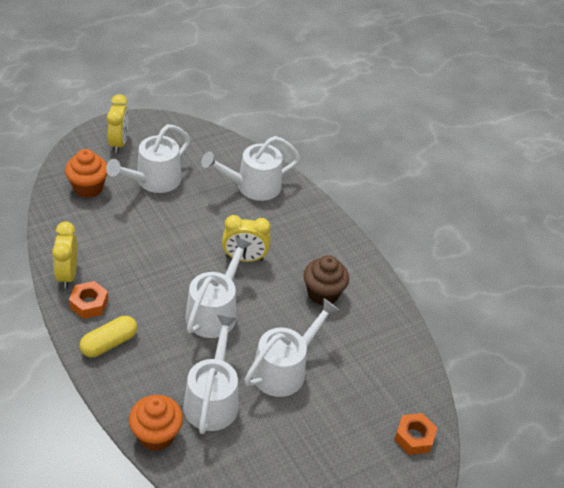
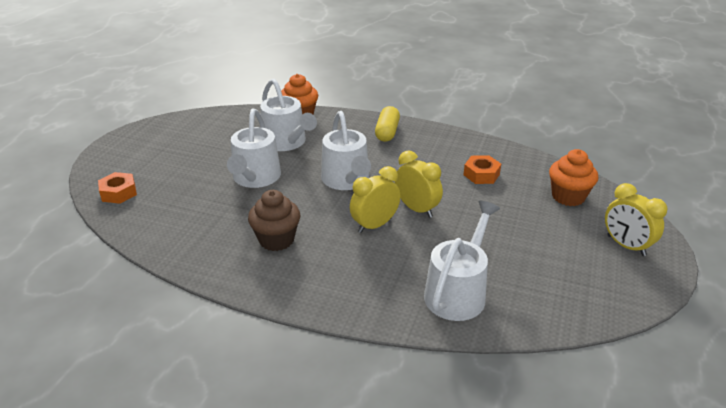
camera: 145 degrees right, 10 degrees down
(67, 275) = (472, 145): yellow clock -> yellow clock (417, 209)
(89, 304) = (432, 140): orange nut -> orange nut (481, 174)
(154, 180) = (540, 235): white watering can -> none

